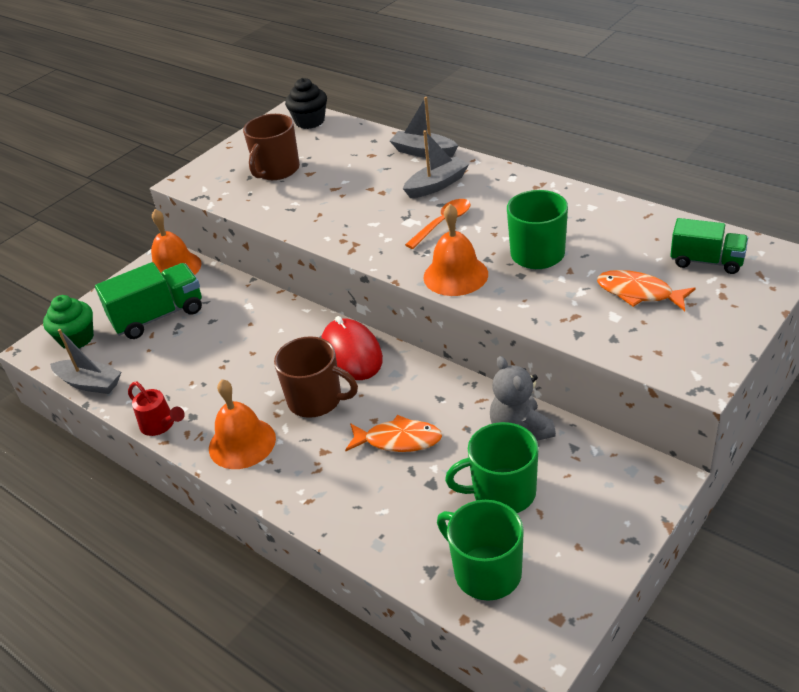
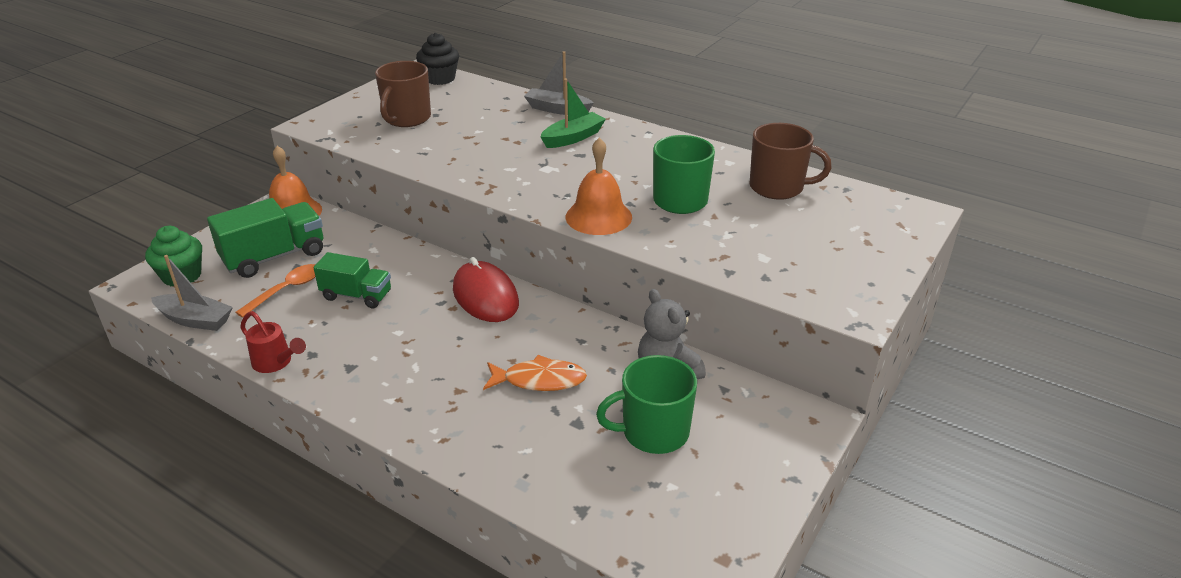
camera: 10 degrees left, 5 degrees down
(242, 443) = (368, 381): orange bell -> none
(316, 400) = (449, 340): brown mug -> brown mug (777, 187)
(437, 185) = (573, 138): grey boat -> green boat
(443, 223) = (582, 171): orange spoon -> orange spoon (286, 290)
(486, 572) = (642, 512): green mug -> none
(638, 293) = (785, 237): orange fish -> none
(706, 261) = (847, 212): green truck -> green truck (356, 295)

